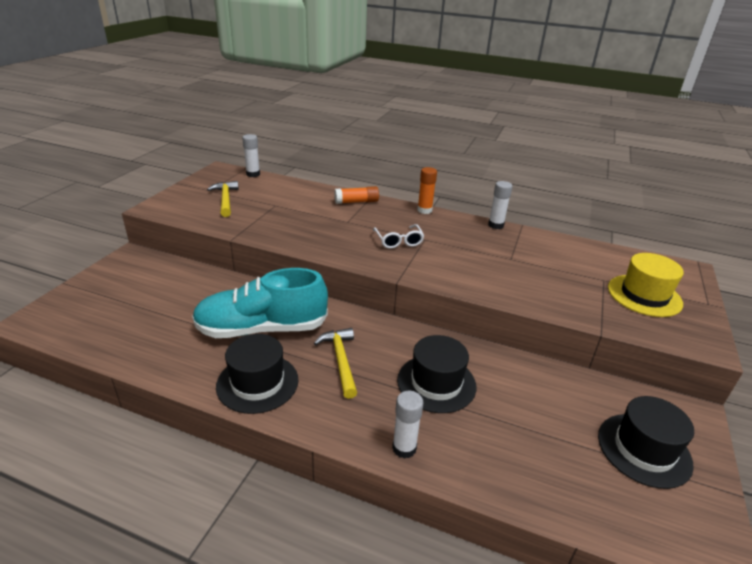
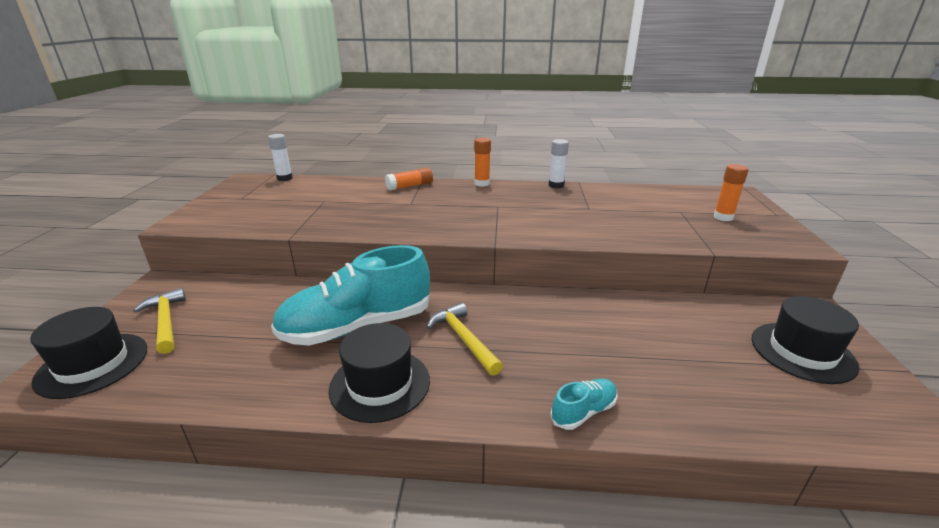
camera: 15 degrees left, 5 degrees down
(225, 199) = (264, 204): yellow hammer -> yellow hammer (166, 321)
(398, 241) = (473, 211): white glasses -> none
(404, 448) = (583, 412): white glue stick -> turquoise shoe
(436, 383) = (575, 338): black hat -> black hat (92, 364)
(644, 295) = (723, 217): yellow hat -> orange glue stick

